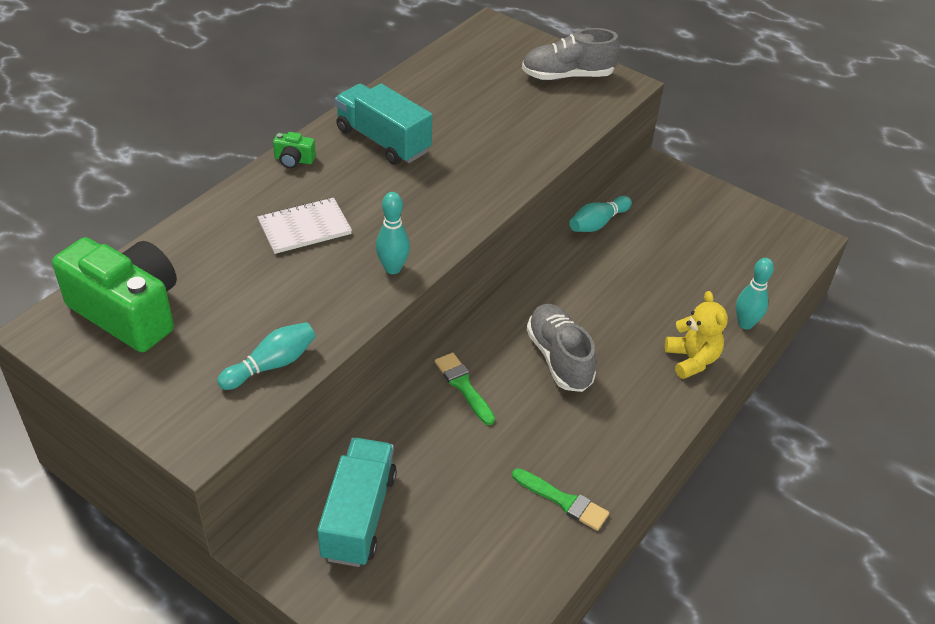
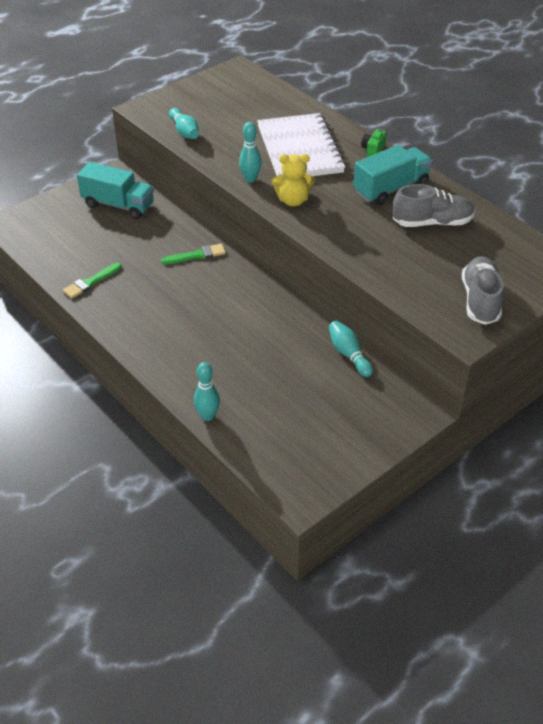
camera: 105 degrees right, 0 degrees up
(128, 312) = (243, 90): green camera -> none
(304, 227) = (300, 149): white notebook -> white notebook, size x1.86
(559, 358) = (206, 303): grey shoe -> grey shoe (432, 223)
(692, 360) = (181, 372): yellow teddy bear -> yellow teddy bear (293, 200)

